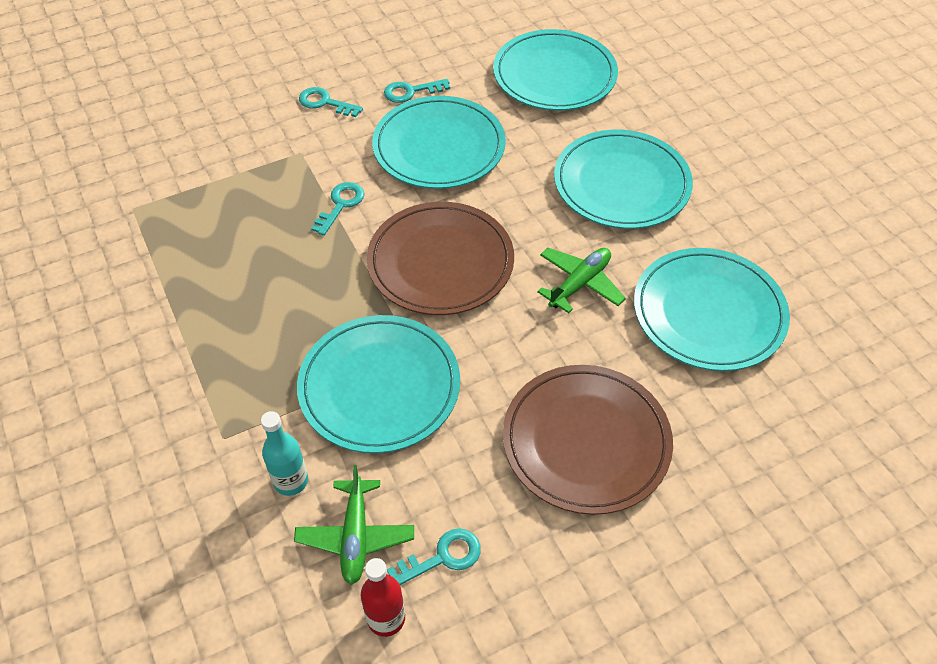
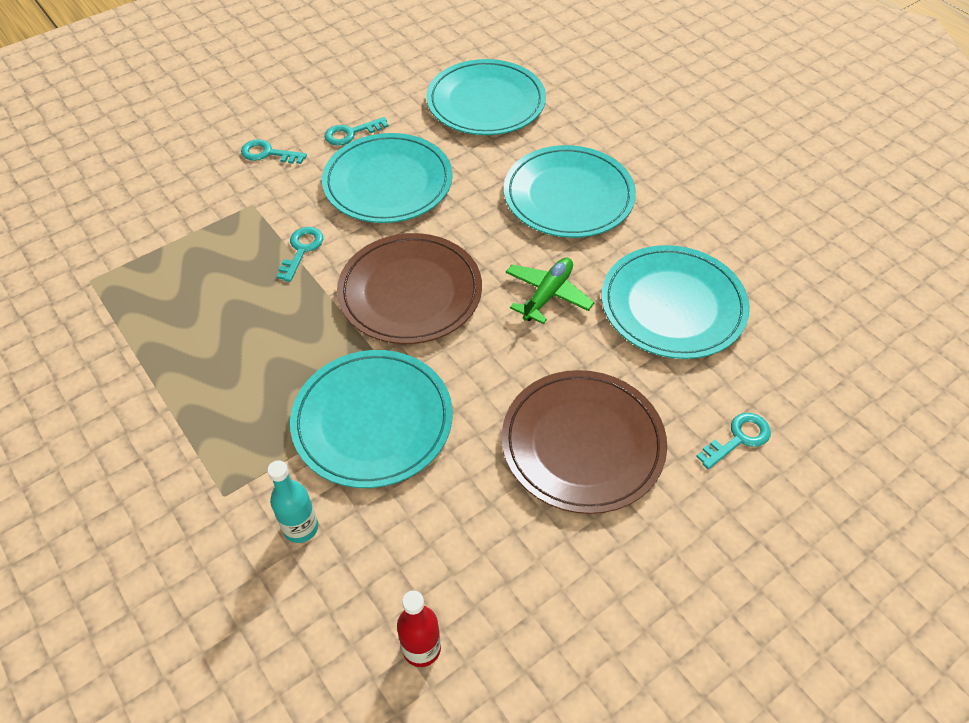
camera: 10 degrees left, 0 degrees up
(355, 536) = (376, 572): green plane -> none
(442, 557) = (466, 578): turquoise key -> turquoise key (738, 438)

